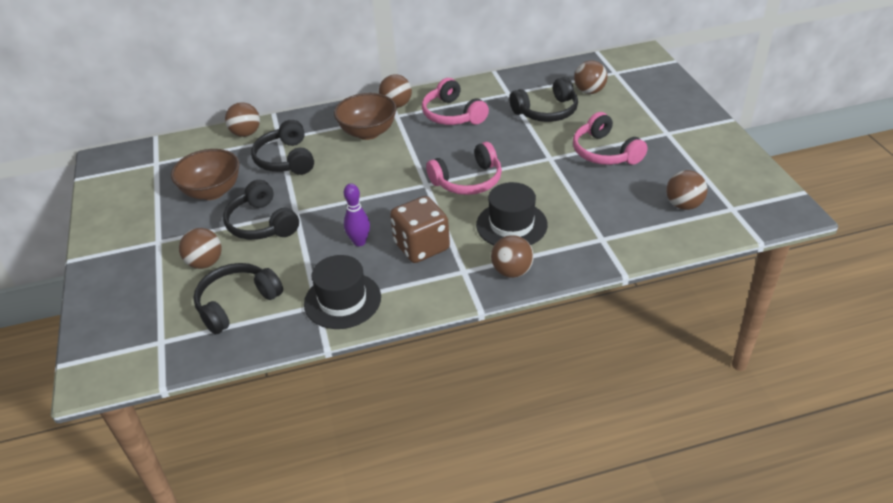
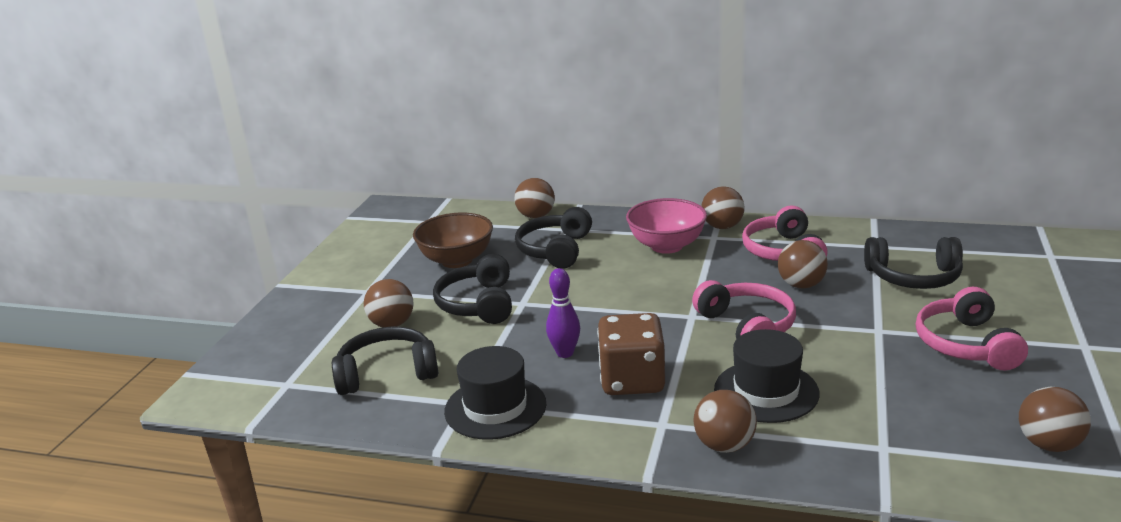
camera: 30 degrees right, 15 degrees down
(368, 132) = (667, 246): brown bowl -> pink bowl
(468, 181) = (747, 326): pink headphones -> pink headphones turned 120 degrees counterclockwise
(589, 91) = (994, 268): brown ball -> brown ball (801, 285)

